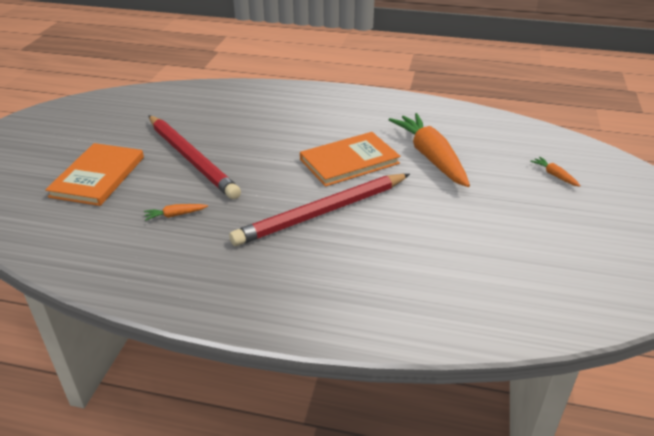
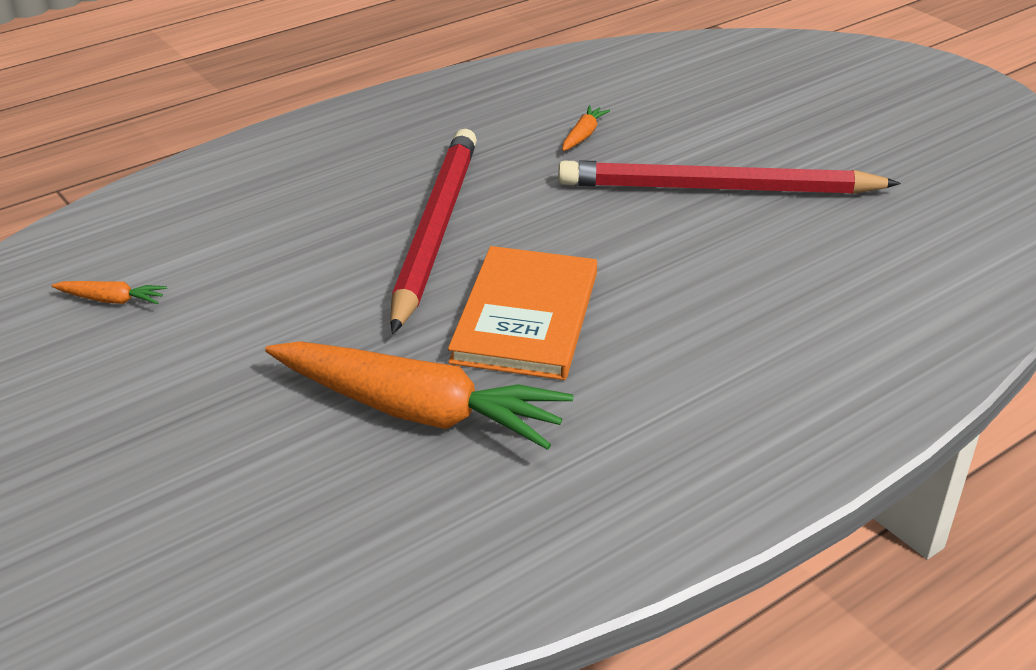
camera: 130 degrees right, 0 degrees up
(98, 176) = (751, 115): orange book -> none
(554, 175) = (152, 522): orange carrot -> orange carrot (112, 300)

